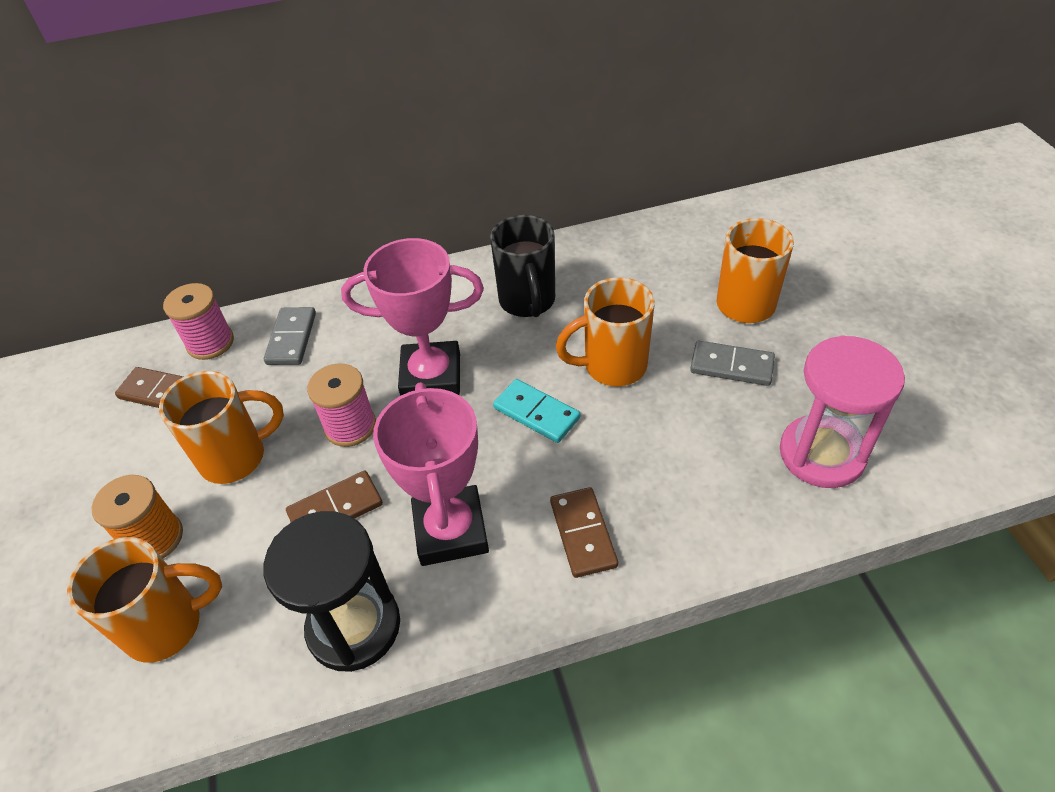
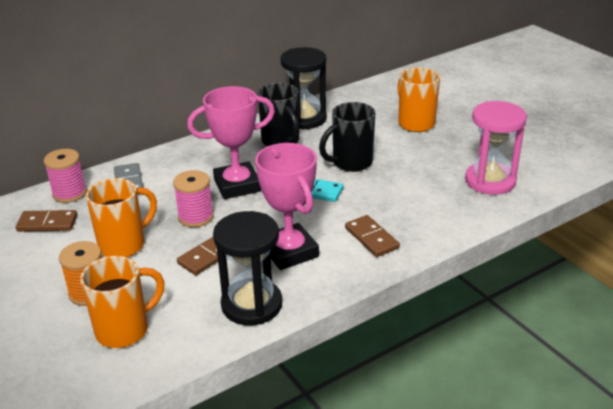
camera: 20 degrees left, 15 degrees down
(579, 262) = (304, 118): none -> black hourglass
(612, 366) = (351, 163): orange mug -> black mug
(731, 366) = (421, 152): grey domino -> none

